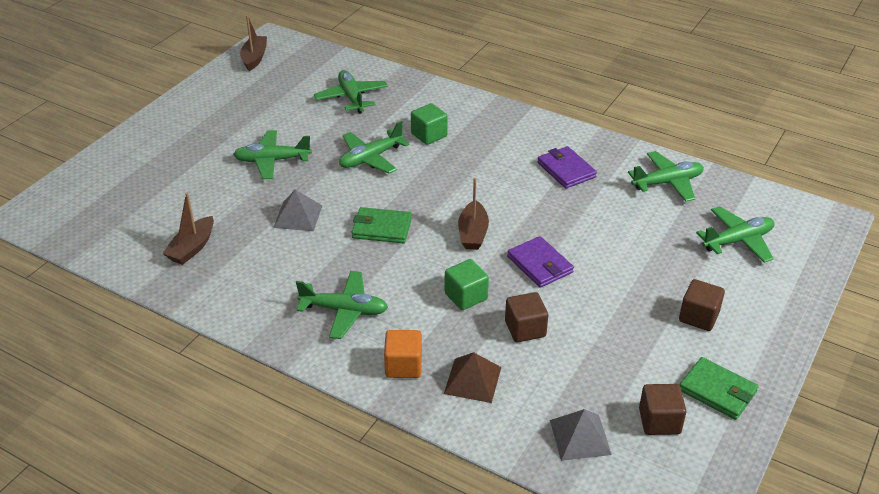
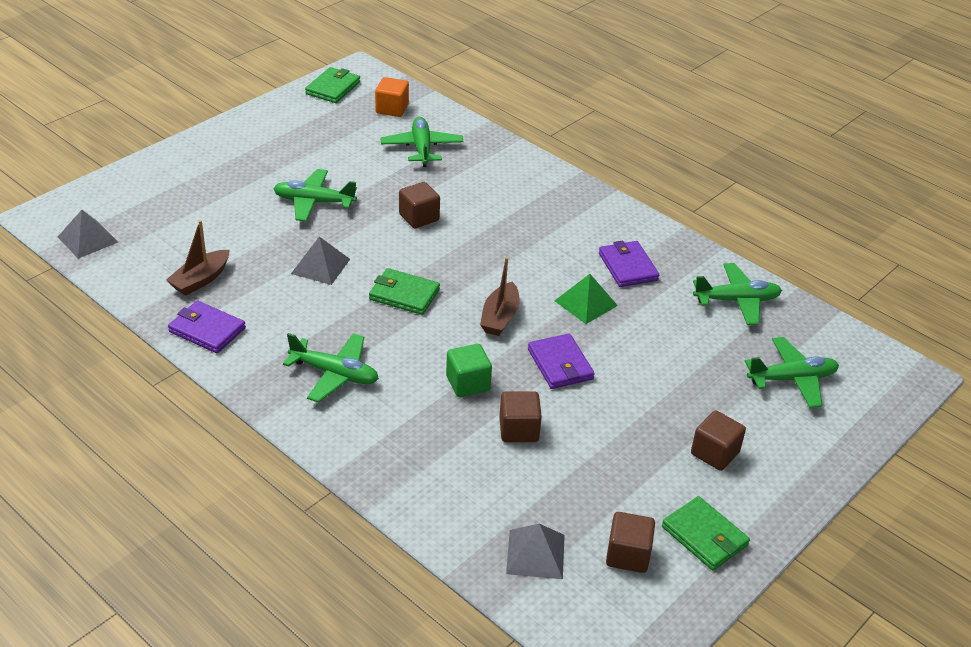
camera: 10 degrees right, 0 degrees up
(73, 229) = (87, 239): none -> grey pyramid
(213, 292) = (207, 330): none -> purple wallet
(254, 58) = (333, 88): brown boat -> green wallet
(371, 158) = (419, 217): green plane -> brown cube
(403, 366) = (376, 443): orange cube -> orange cube (392, 109)
(429, 135) = (491, 203): green cube -> none
(472, 380) = (443, 472): brown pyramid -> none
(542, 207) = (586, 303): none -> green pyramid

